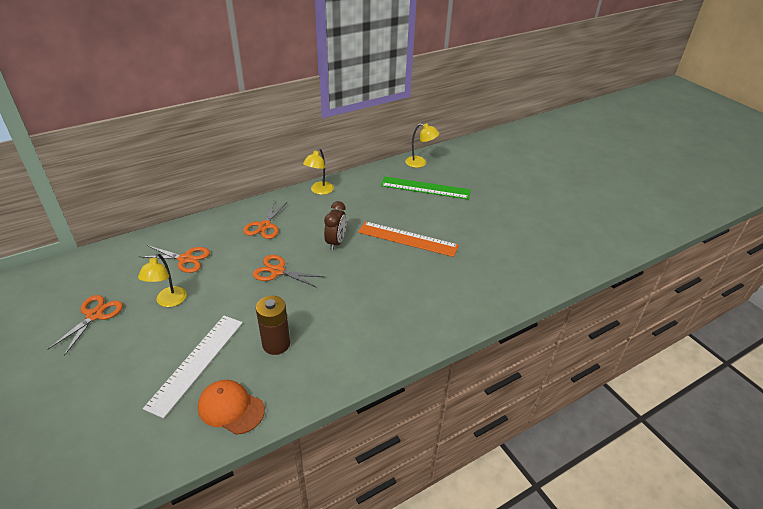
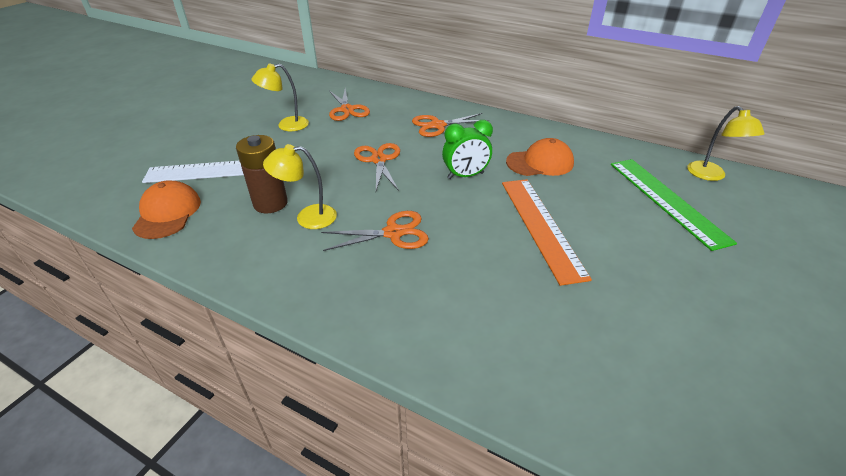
camera: 60 degrees right, 0 degrees up
(94, 315) = (247, 104): orange scissors -> orange scissors (393, 233)
(319, 191) = (536, 131): yellow lamp -> yellow lamp (307, 217)
(336, 242) = (465, 176): brown clock -> green clock
(353, 208) = (540, 163): none -> orange cap

